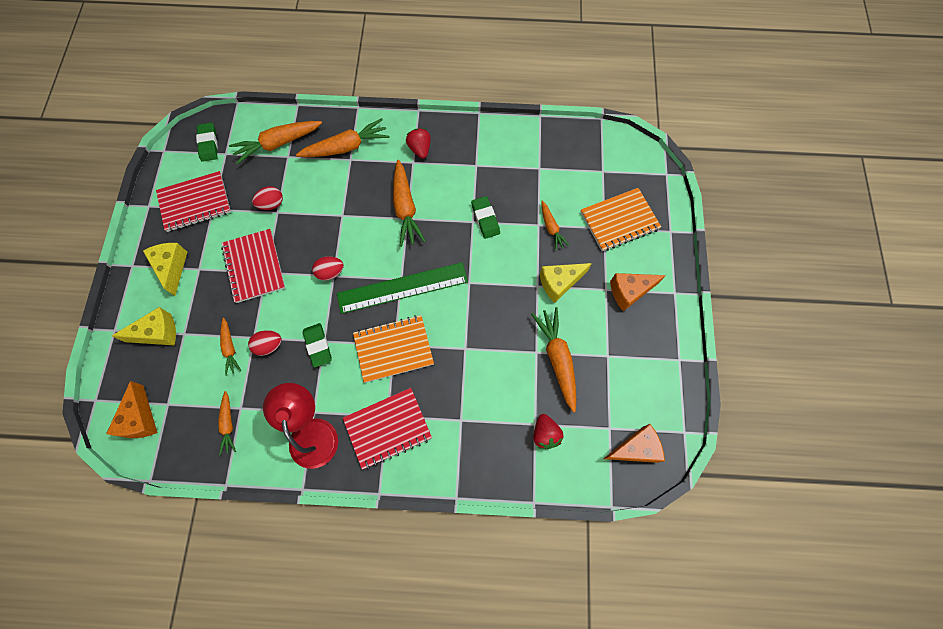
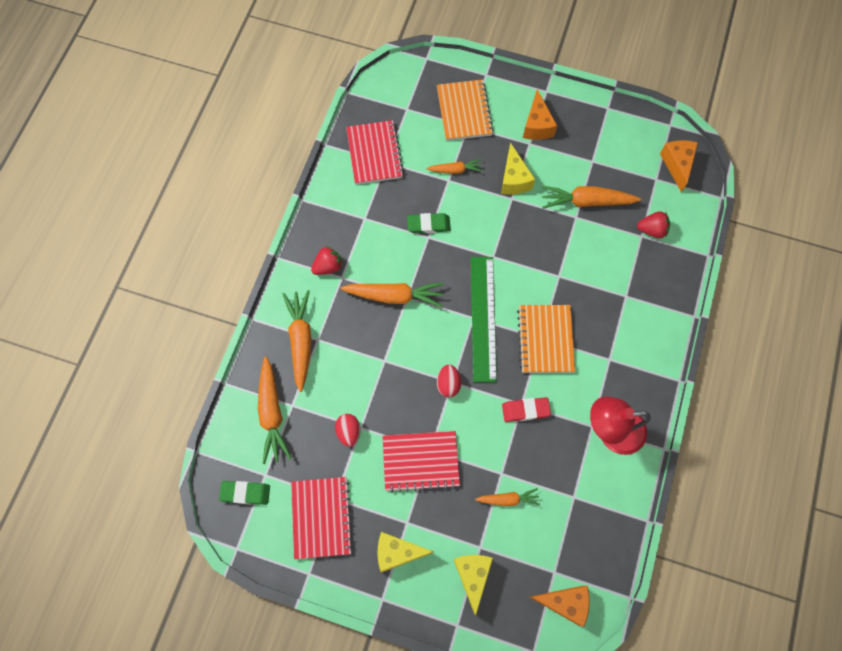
camera: 75 degrees left, 0 degrees up
(228, 424) = (588, 511): orange carrot -> none
(269, 345) = (514, 459): red egg -> none
(318, 346) = (525, 410): green eraser -> red eraser
(388, 428) = (621, 361): red notebook -> red notebook (374, 154)
(420, 149) = (328, 266): red strawberry -> red strawberry turned 150 degrees clockwise

